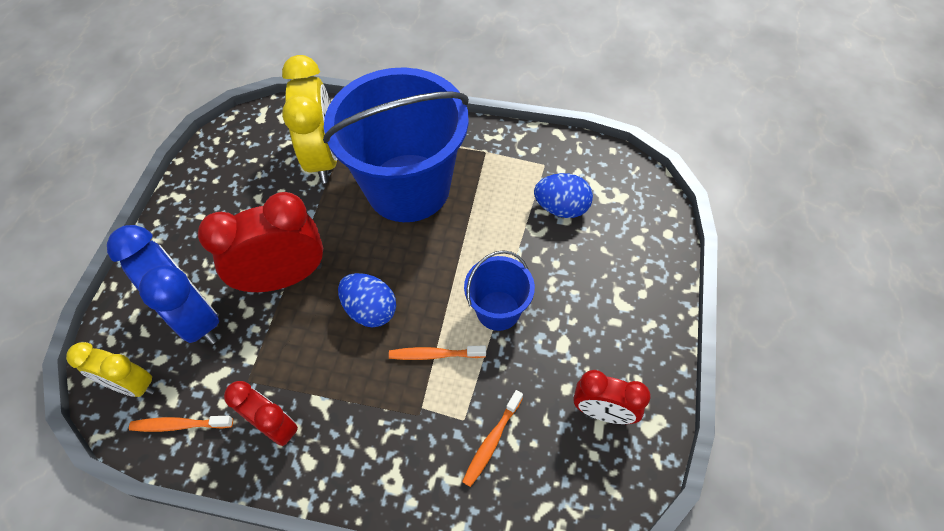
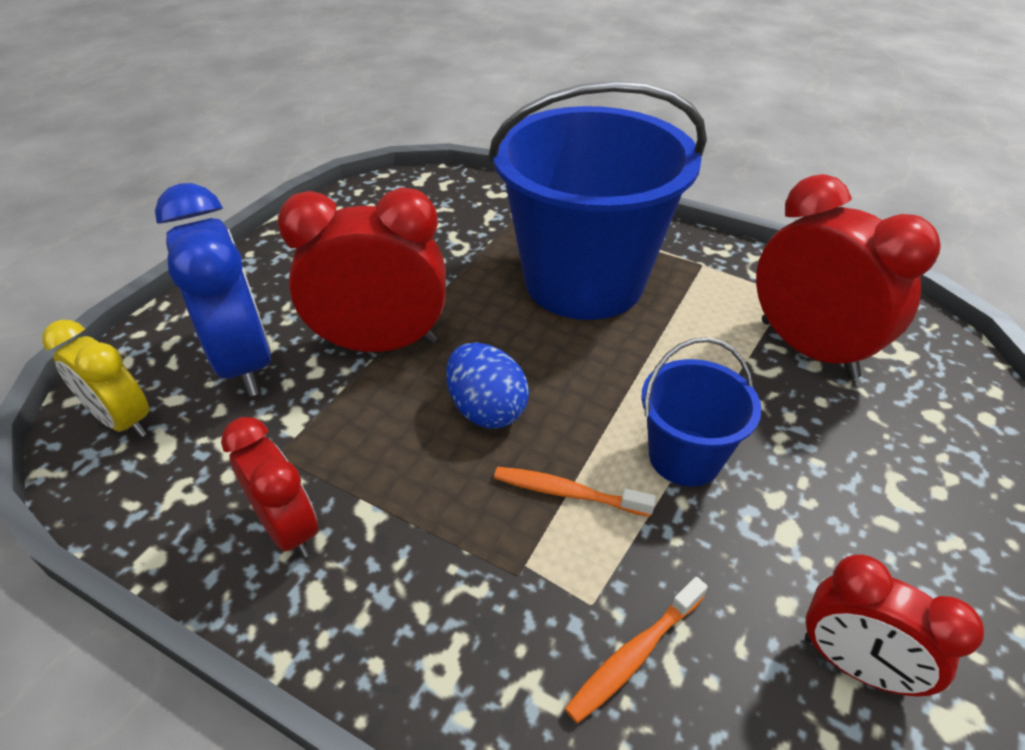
camera: 15 degrees right, 15 degrees down
(179, 425) = (156, 487): orange toothbrush -> none
(324, 158) = (482, 231): yellow clock -> none
(561, 208) = (807, 349): blue egg -> red clock

